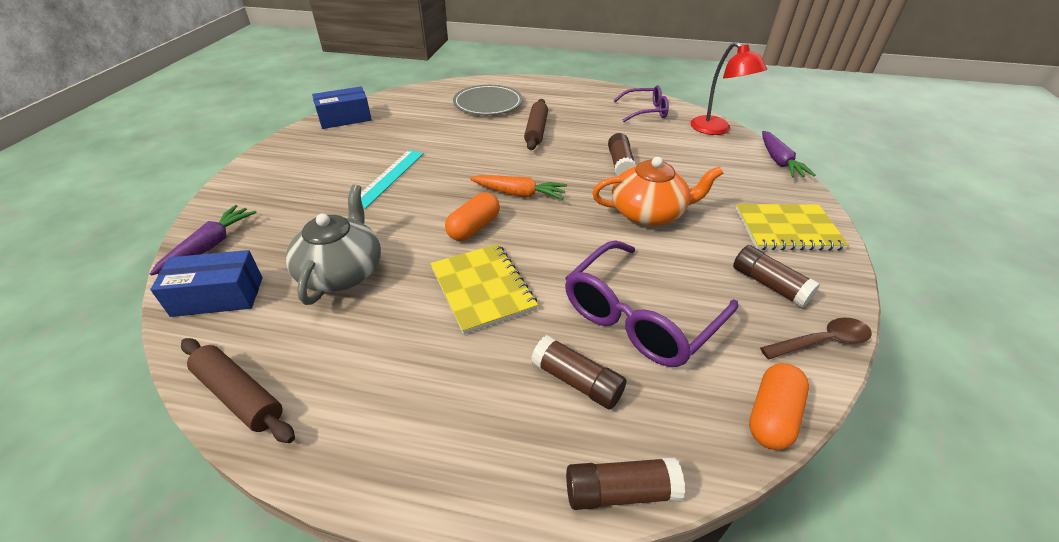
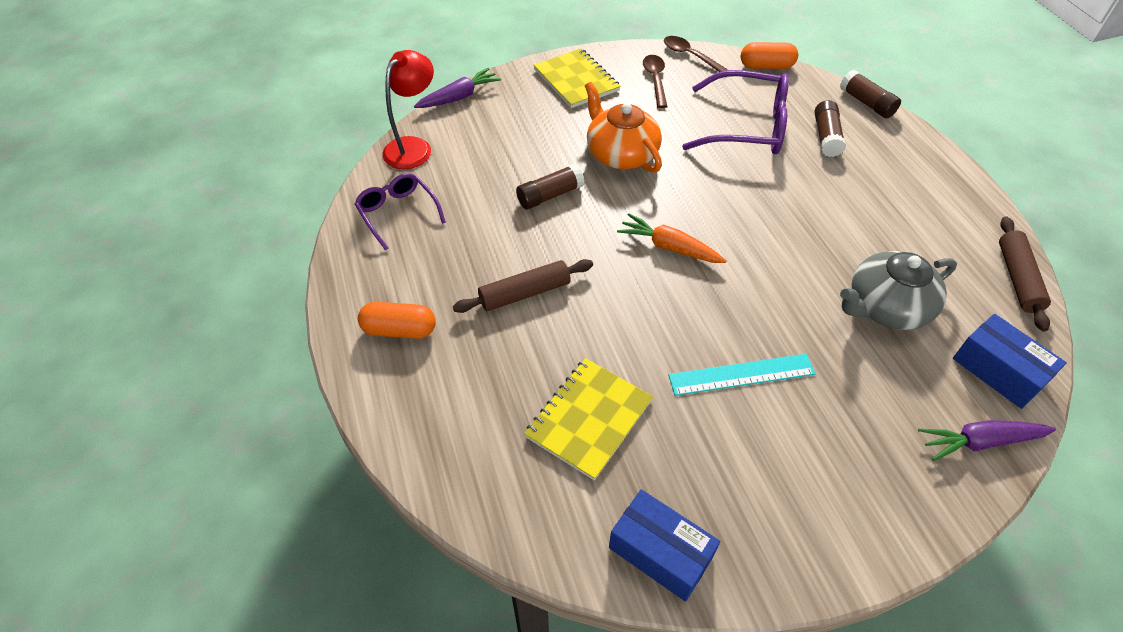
camera: 120 degrees left, 10 degrees up
(474, 228) = (748, 253): orange capsule -> orange capsule (399, 330)
(482, 288) = (806, 211): yellow notebook -> yellow notebook (589, 419)
(488, 103) = (478, 387): grey plate -> none
(519, 194) = (669, 247): orange carrot -> orange carrot turned 45 degrees counterclockwise
(769, 285) = (655, 80): brown glue stick -> brown spoon

